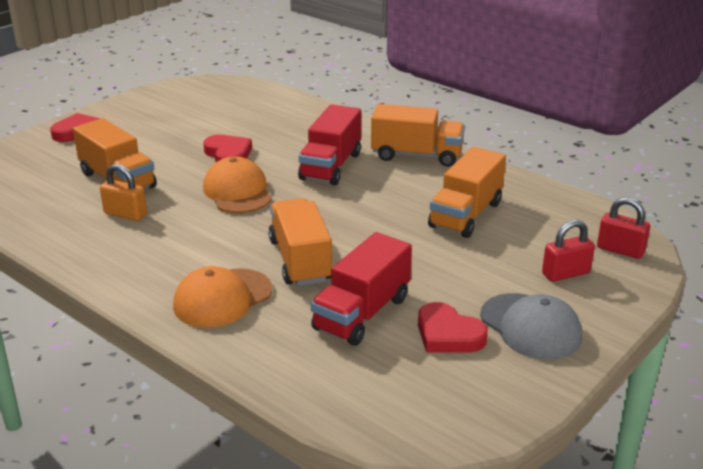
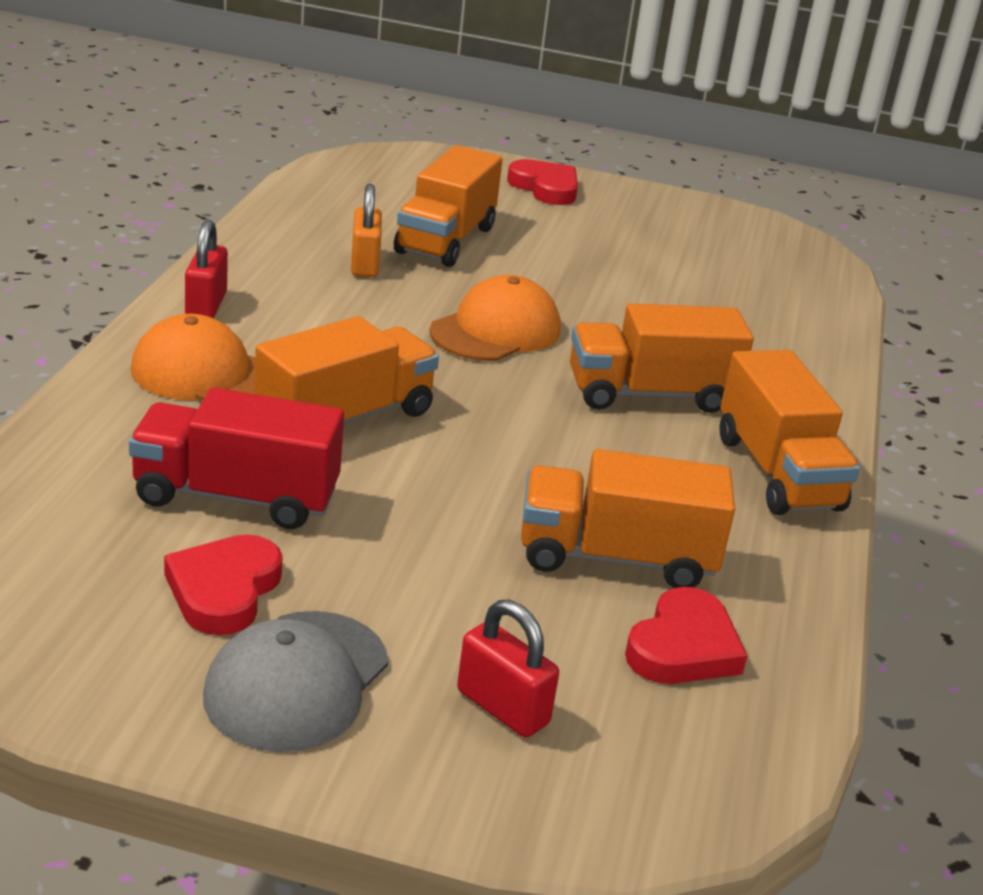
camera: 60 degrees right, 0 degrees up
(228, 154) = (597, 302): red heart -> red heart (683, 647)
(331, 166) = (650, 394): red truck -> orange truck
(620, 250) = (649, 779): red padlock -> red padlock (206, 305)

